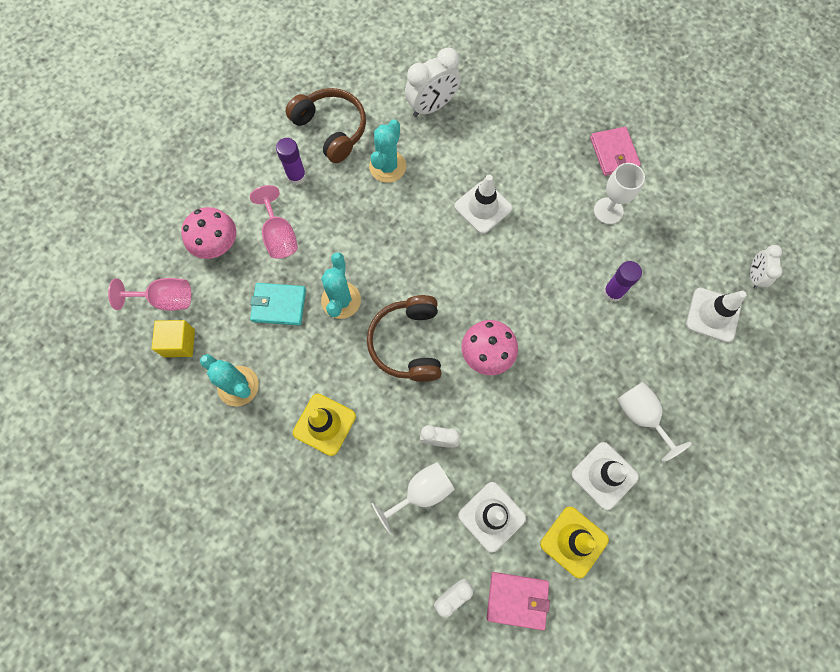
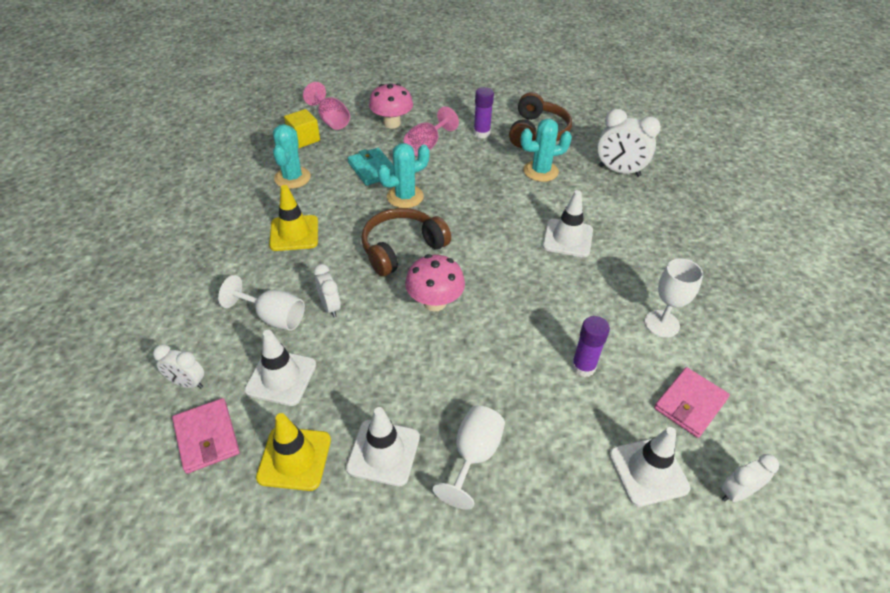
camera: 55 degrees right, 25 degrees down
(614, 153) = (723, 300): pink wallet -> pink wallet (690, 404)

